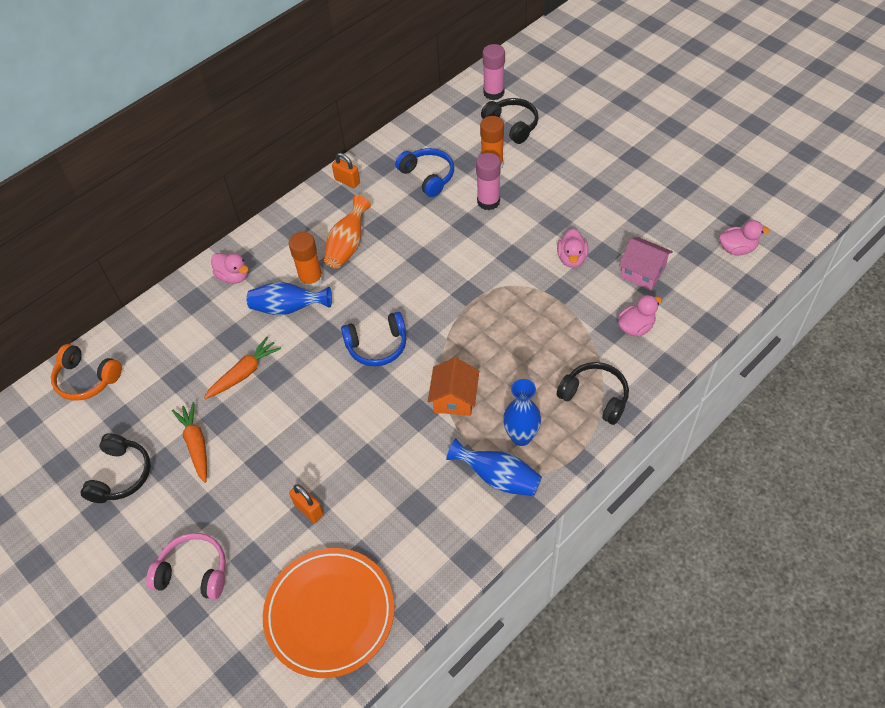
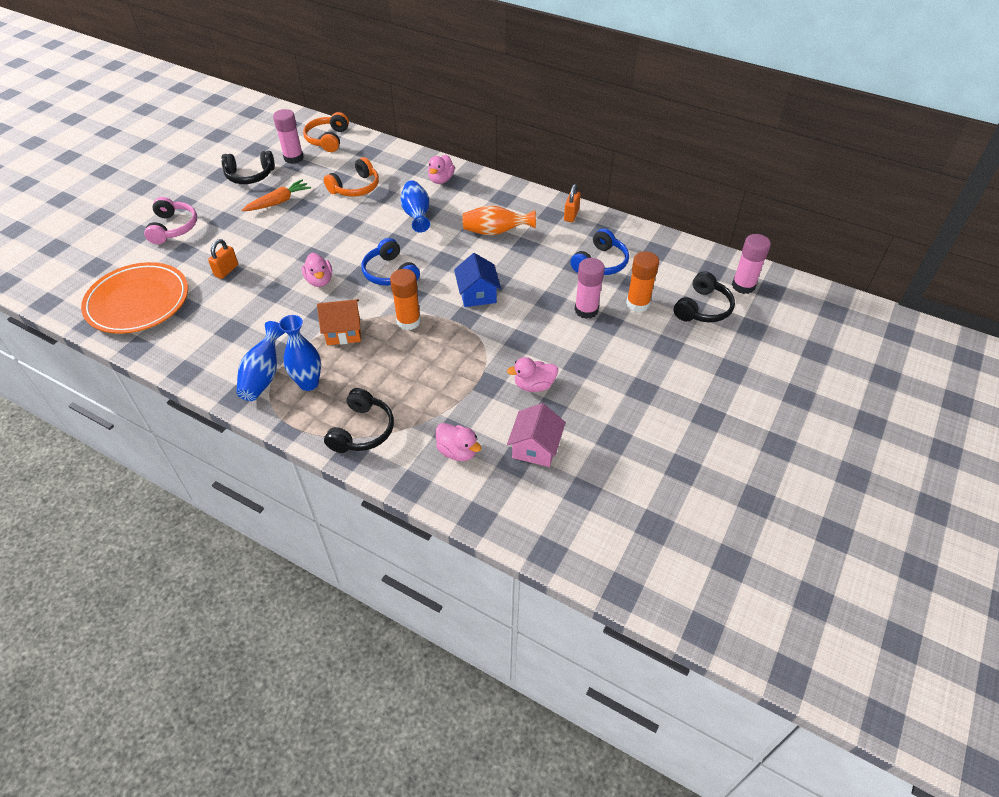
camera: 70 degrees right, 5 degrees down
(108, 421) = (293, 158): none -> pink glue stick
(207, 360) = (355, 187): none -> orange headphones
(244, 373) = (347, 208): orange carrot -> none
(311, 280) = (450, 220): orange glue stick -> orange glue stick (408, 321)
(438, 277) = (477, 294): none -> blue house
(737, 249) = (603, 534): pink duck -> pink duck (319, 280)

